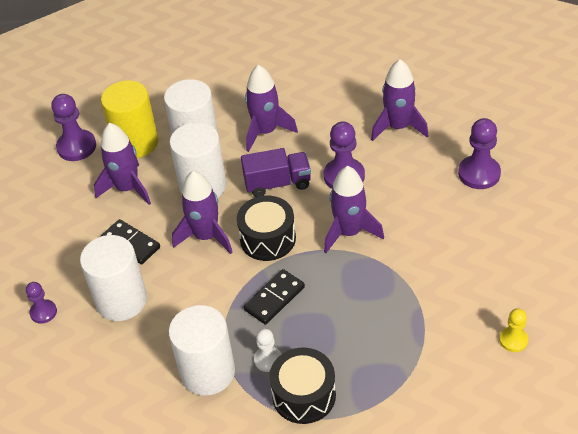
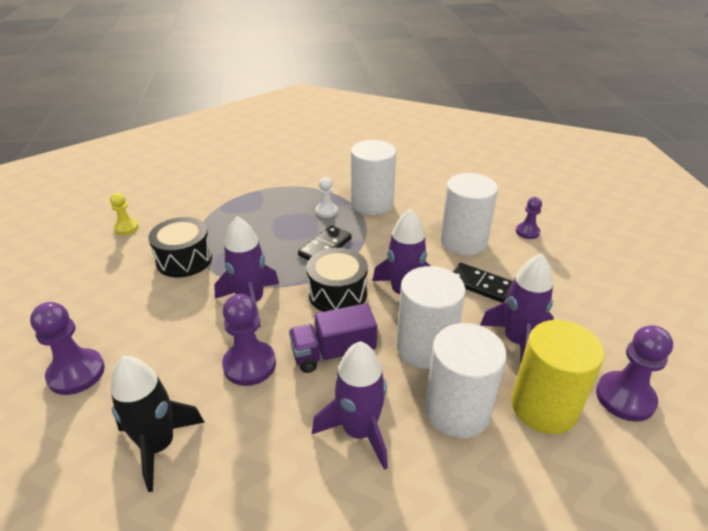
camera: 170 degrees right, 10 degrees down
(304, 395) = (297, 195): black drum -> black drum (184, 259)
(398, 127) = (158, 445): purple rocket -> black rocket

